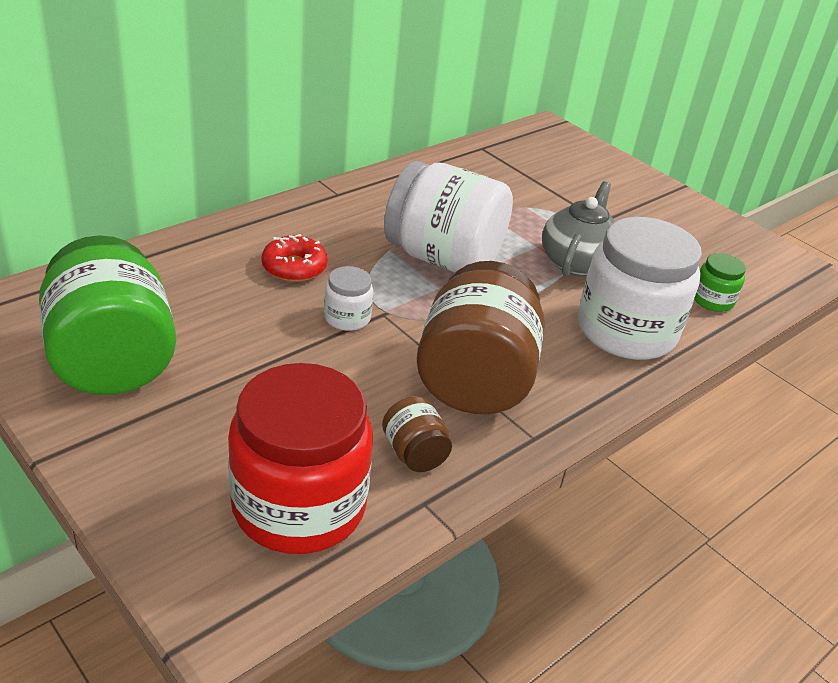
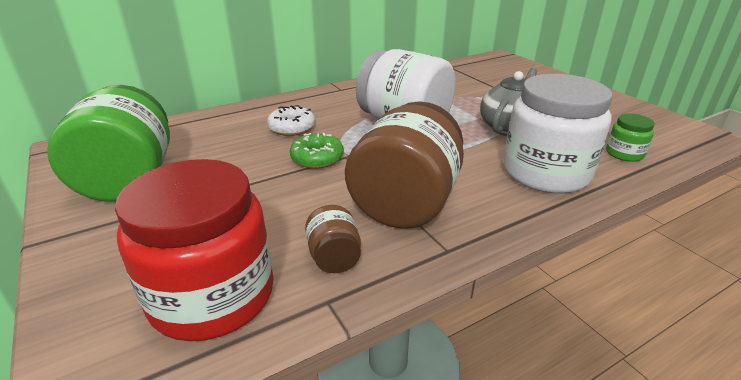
camera: 15 degrees right, 5 degrees down
(294, 267) = (292, 128): red donut -> white donut
(347, 318) = (317, 158): white jar -> green donut

